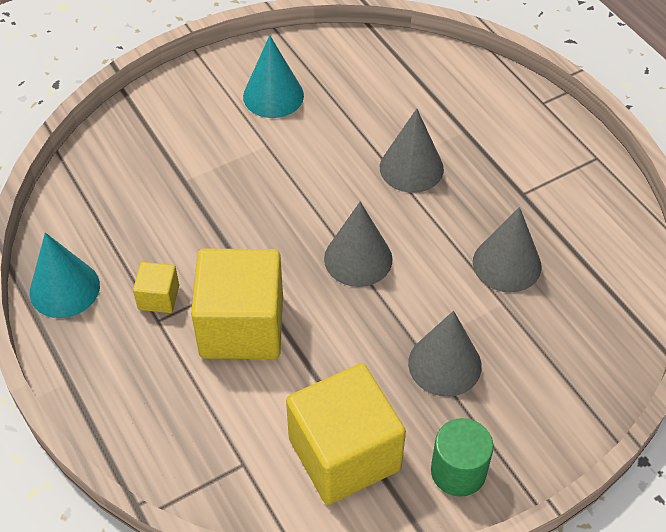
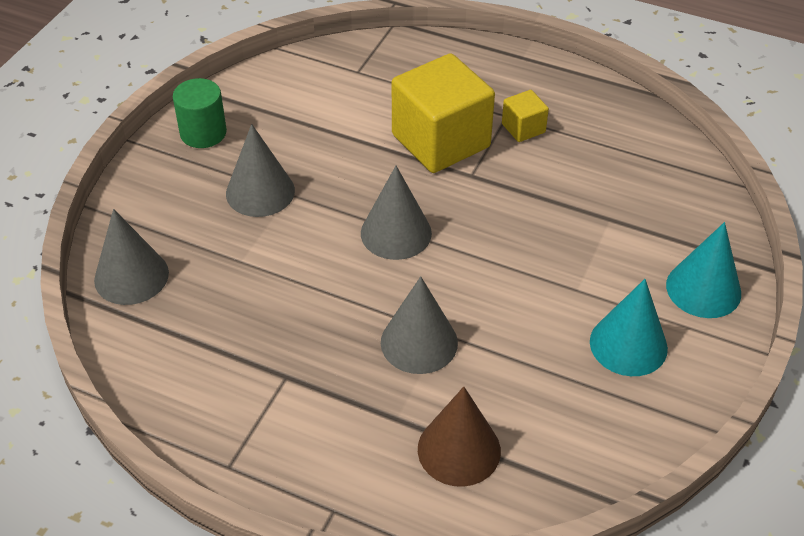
camera: 145 degrees right, 5 degrees down
(64, 289) = (597, 100): turquoise cone -> turquoise cone (703, 289)
(344, 454) = (293, 106): yellow cube -> none
(440, 95) = (459, 450): none -> brown cone
(507, 264) = (258, 296): grey cone -> grey cone (131, 276)

